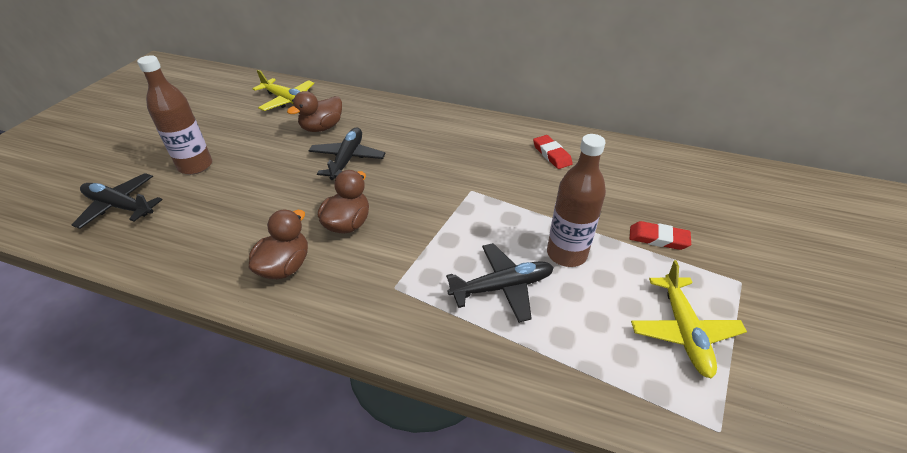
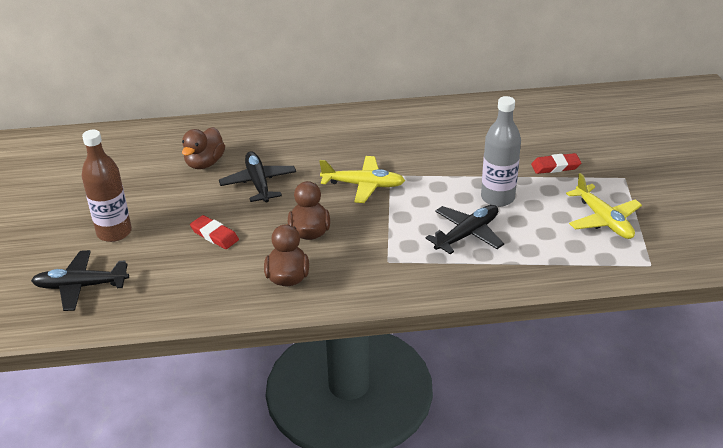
camera: 25 degrees left, 5 degrees down
(288, 101) = (140, 148): yellow plane -> yellow plane (363, 185)
(551, 154) = (435, 127): red eraser -> red eraser (214, 235)
(566, 254) = (497, 198): brown bottle -> grey bottle

